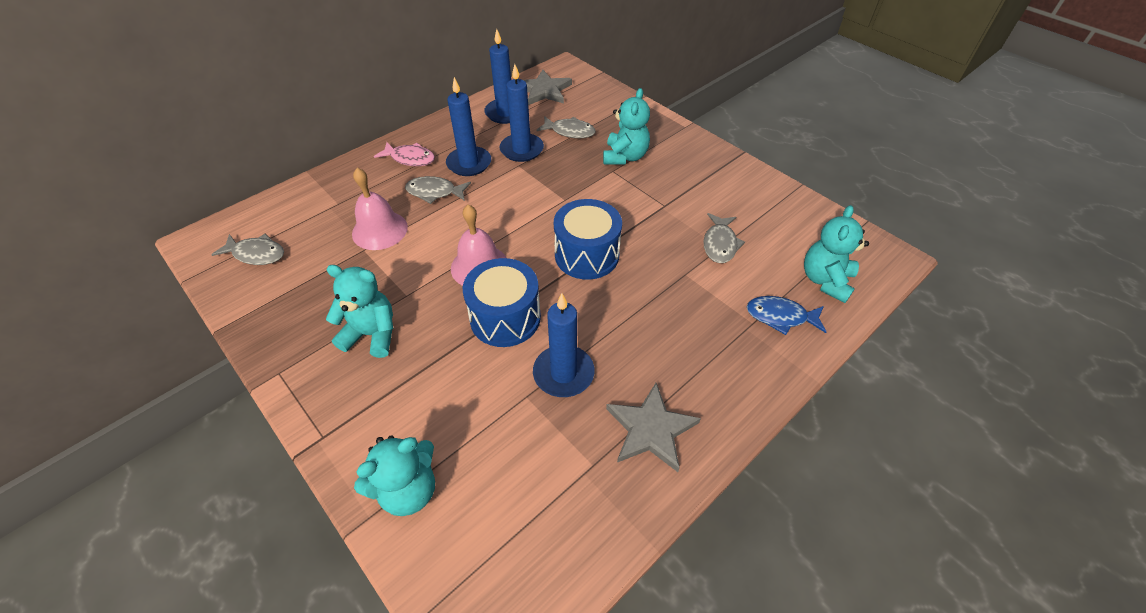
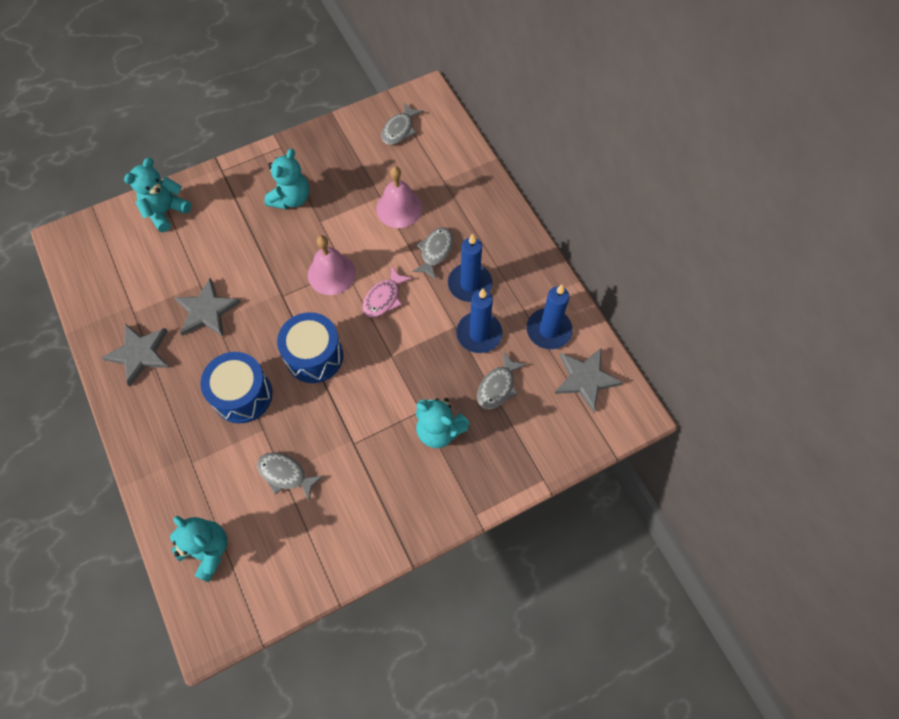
camera: 105 degrees right, 15 degrees up
(408, 490) = (166, 211): turquoise teddy bear -> turquoise teddy bear turned 60 degrees clockwise
(410, 158) = (491, 237): pink fish -> pink fish (384, 298)
(505, 318) = (272, 283): blue drum -> blue drum (242, 395)
(563, 373) = (207, 311): blue candle -> grey star
(780, 317) = (188, 488): blue fish -> none

